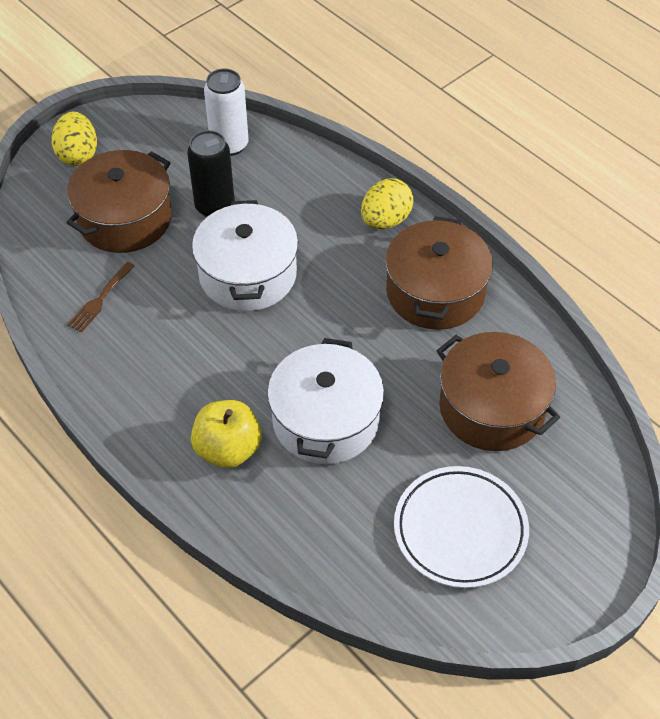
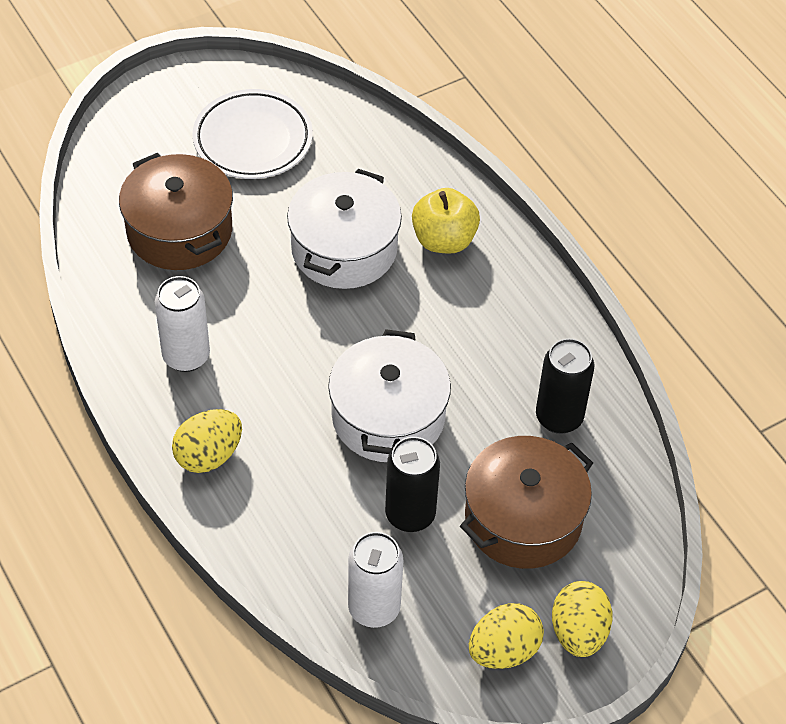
camera: 170 degrees left, 0 degrees up
(100, 299) = (559, 417): brown fork -> black can
(132, 136) = (503, 650): none -> yellow egg
(435, 292) = (186, 356): brown pot -> white can

